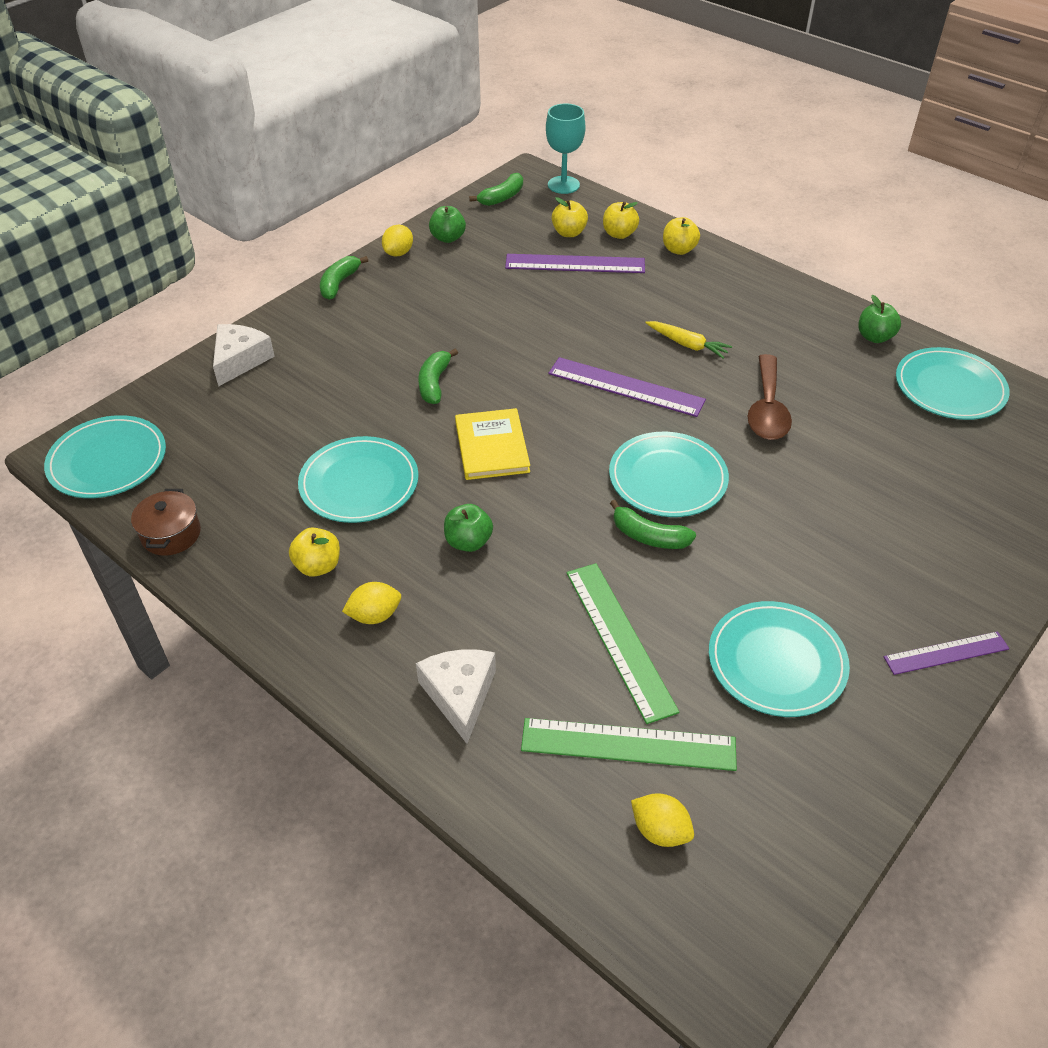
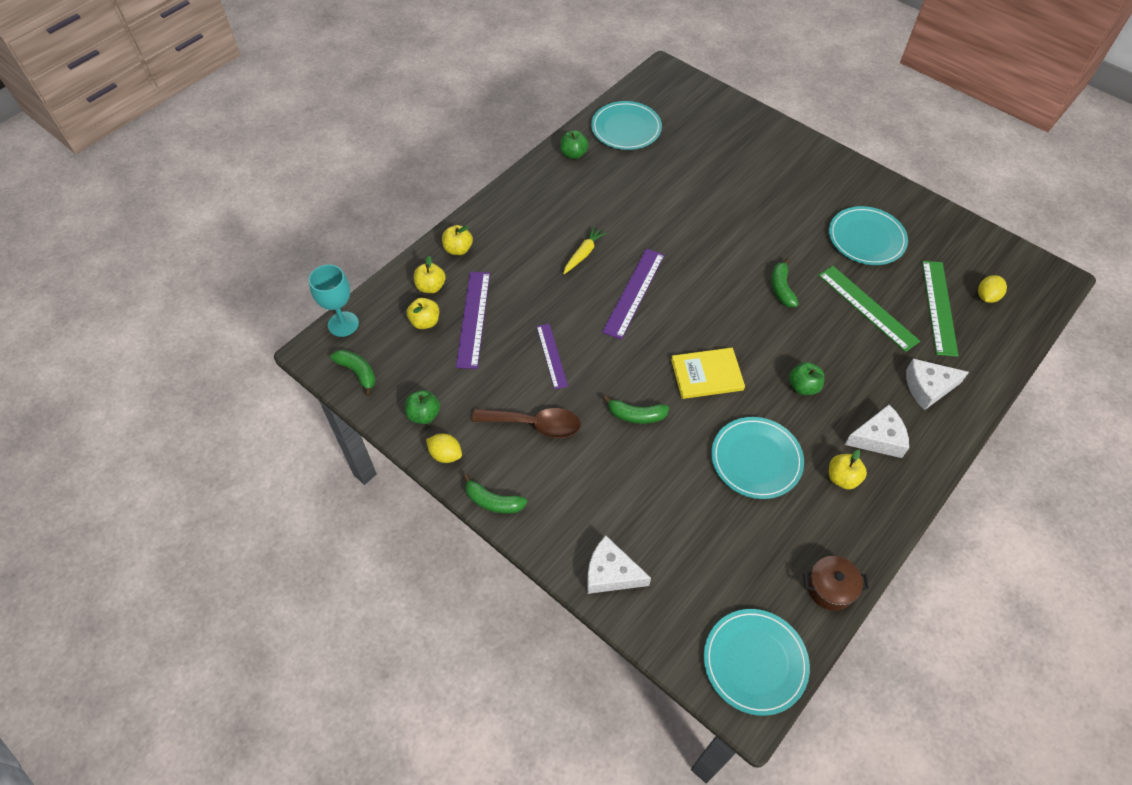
camera: 90 degrees left, 10 degrees up
(374, 615) = (878, 438): yellow lemon -> white cheese
(619, 639) = (867, 307): green ruler -> green ruler turned 75 degrees clockwise
(649, 536) = (781, 288): green banana -> green banana turned 150 degrees clockwise
(667, 478) = (727, 275): turquoise plate -> none
(767, 409) = (653, 218): brown spoon -> brown spoon (535, 424)
(946, 653) = (844, 170): purple ruler -> purple ruler (551, 356)

